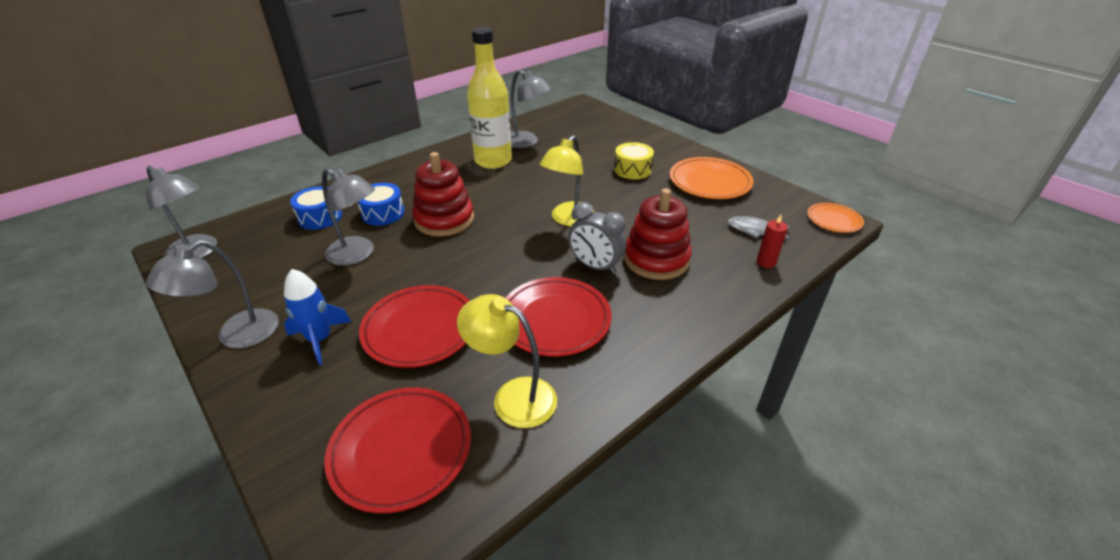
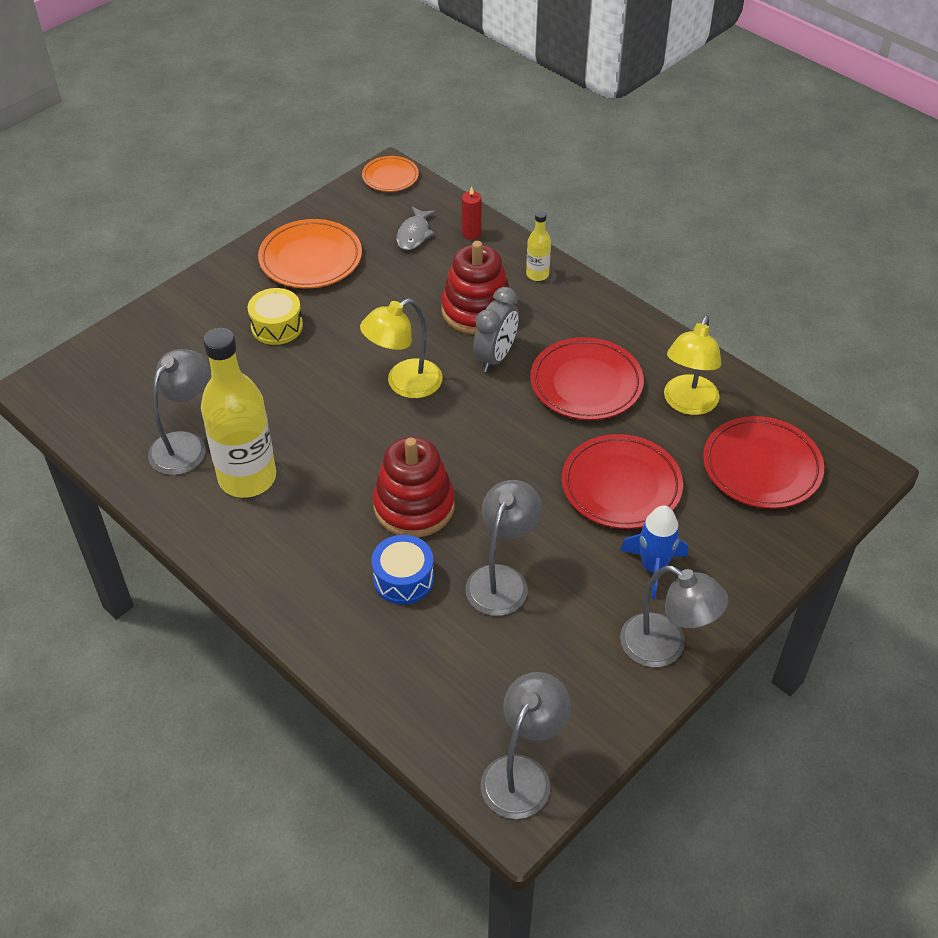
camera: 95 degrees left, 10 degrees up
(320, 217) = (419, 653): blue drum -> none
(568, 219) = (404, 384): yellow lamp -> yellow lamp turned 120 degrees clockwise
(713, 301) = (537, 274): none -> yellow bottle

